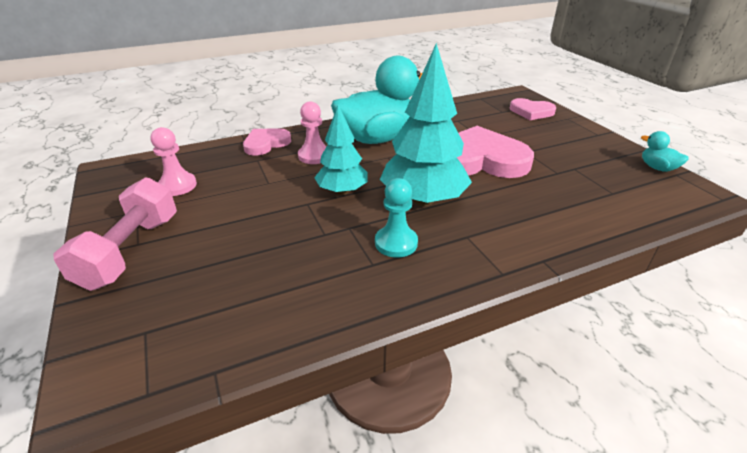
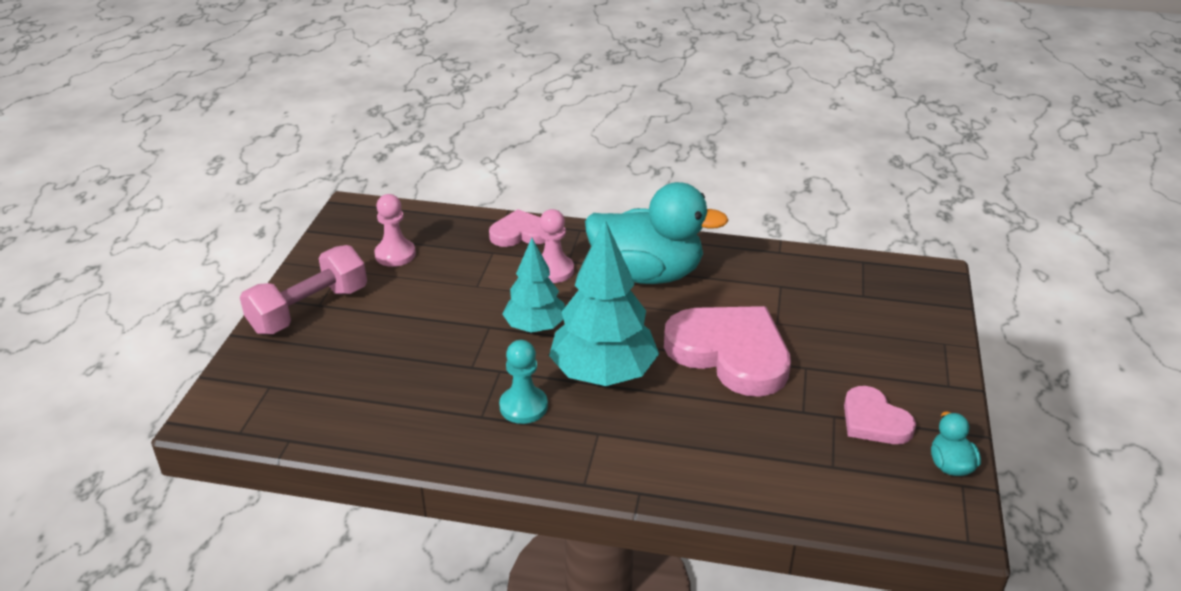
camera: 35 degrees right, 0 degrees up
(531, 112) = (904, 312): pink heart -> pink heart (874, 421)

